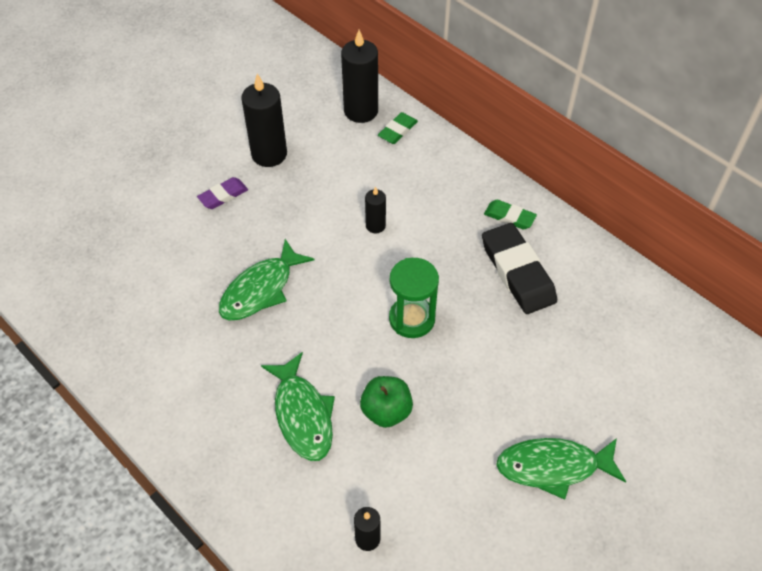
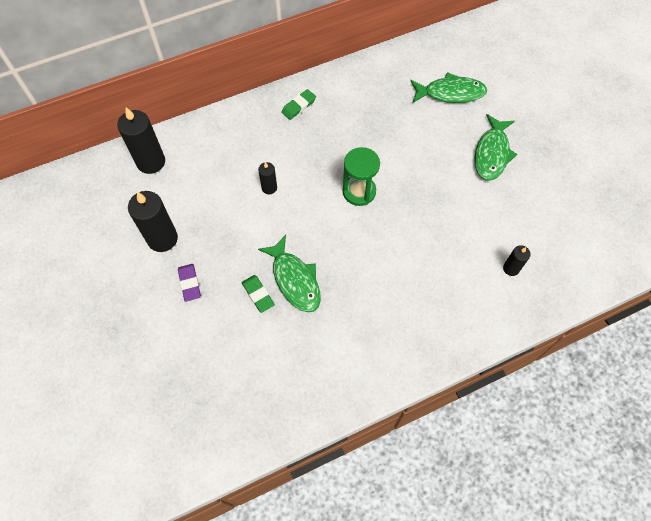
camera: 70 degrees left, 10 degrees up
(302, 414) = (410, 281): green fish -> green fish (450, 93)
(386, 411) = (425, 229): green apple -> none
(397, 131) = (185, 144): green eraser -> green eraser (258, 294)
(517, 272) = (346, 119): black eraser -> none

